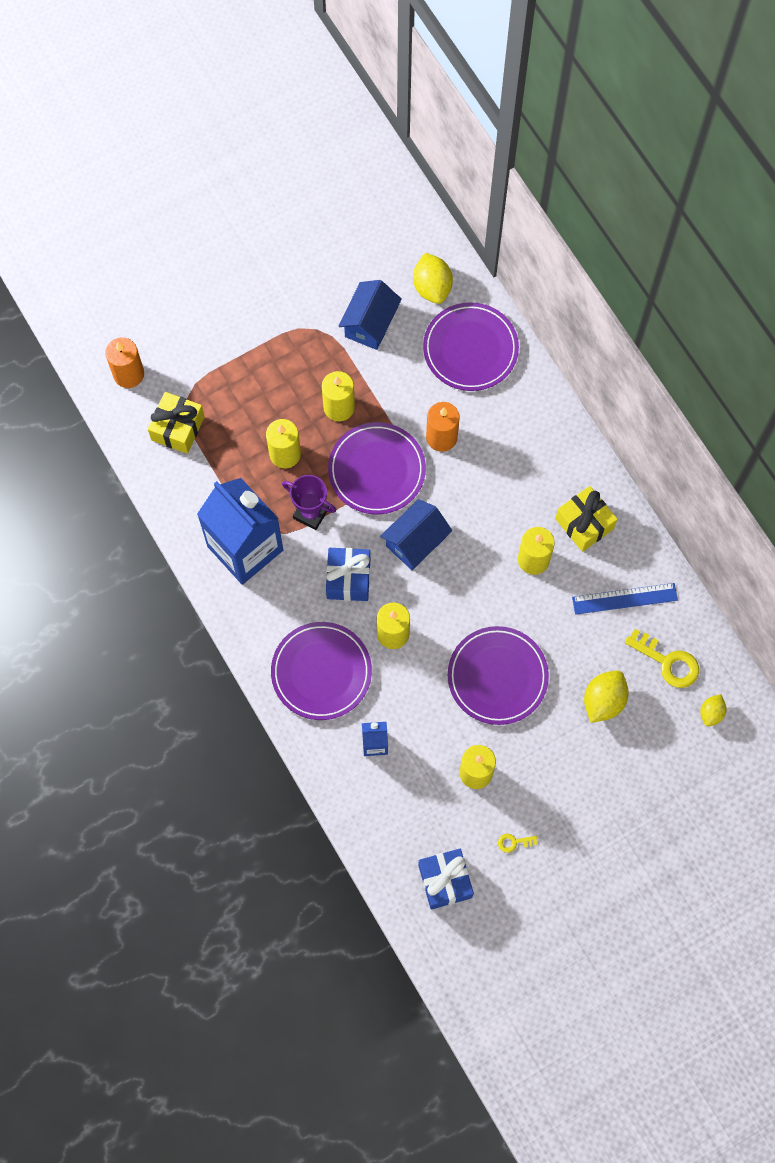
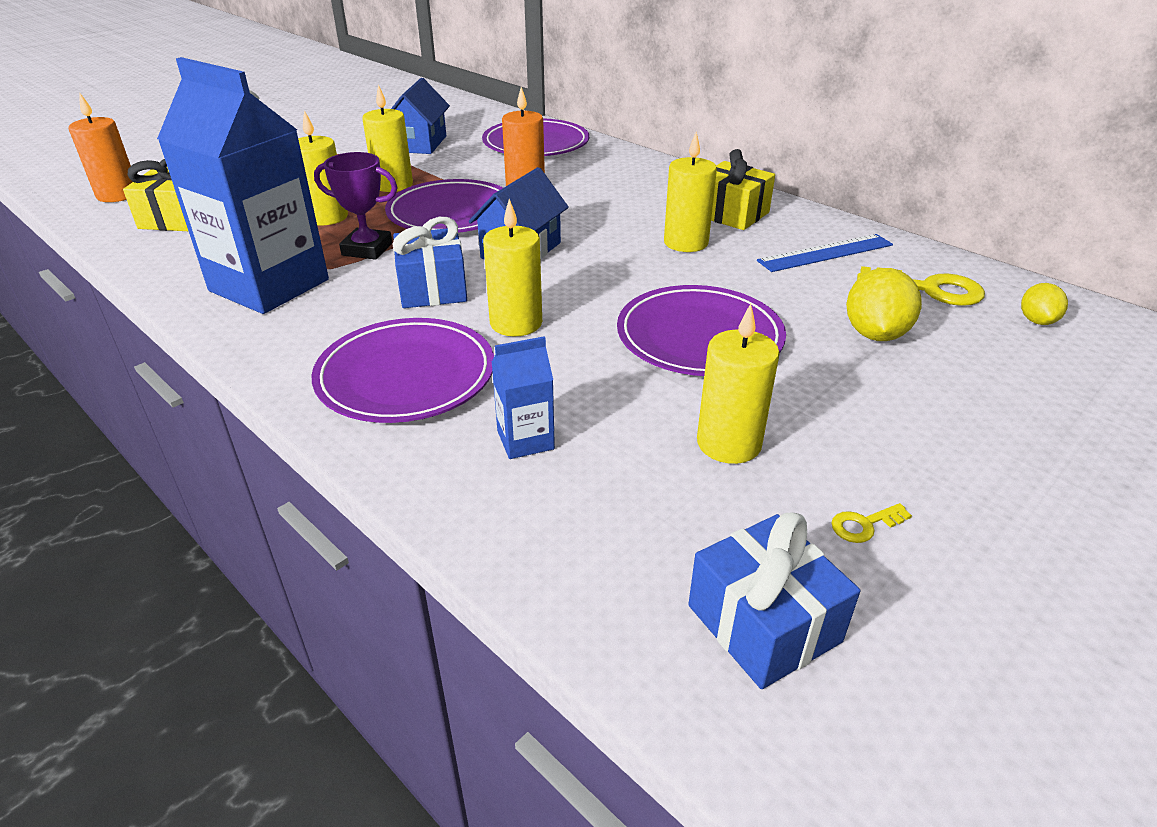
camera: 15 degrees left, 35 degrees down
(432, 287) = (481, 123): yellow lemon -> none

